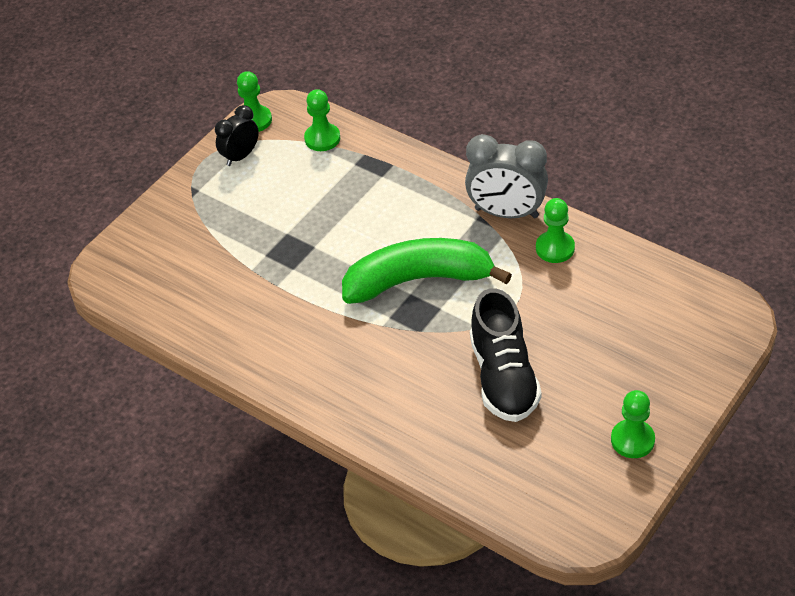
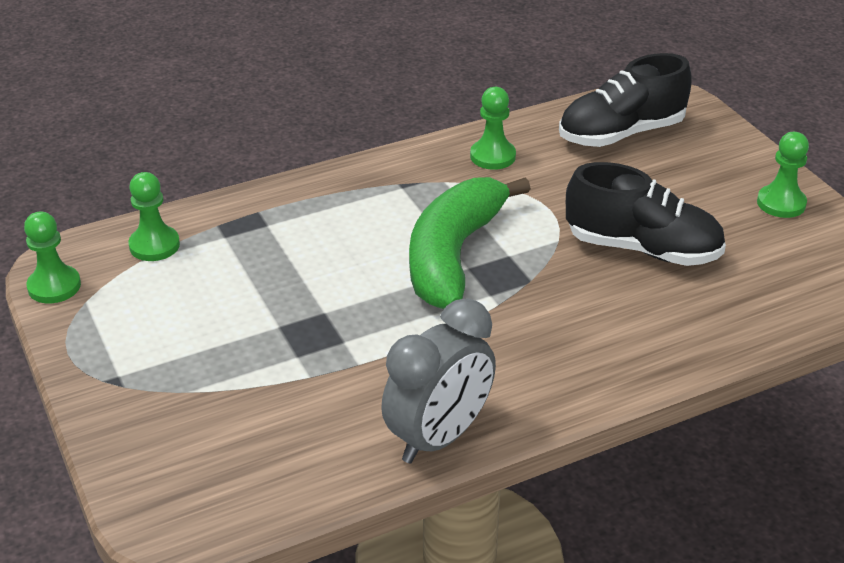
camera: 65 degrees left, 10 degrees down
(240, 156) = (103, 319): black clock -> none
(506, 213) = (413, 166): grey clock -> grey clock (439, 437)
(650, 308) = (621, 134): none -> black shoe

